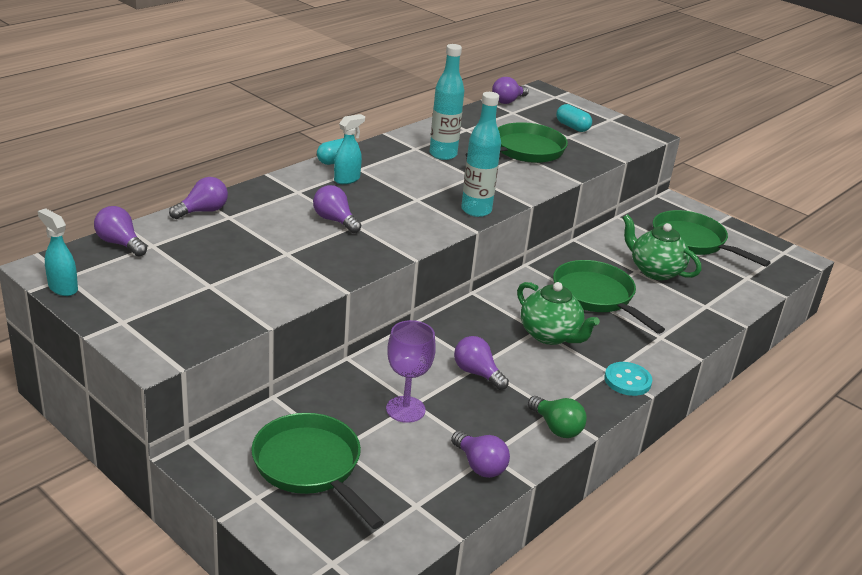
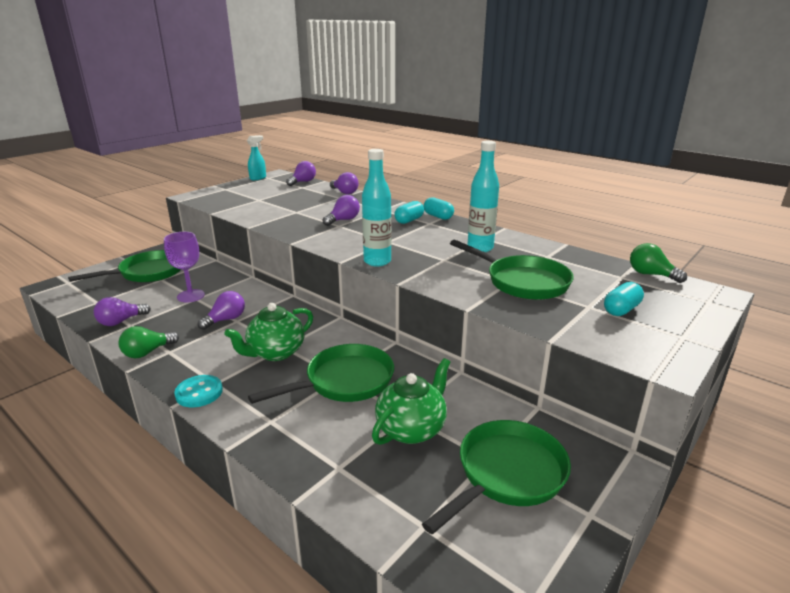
camera: 90 degrees right, 5 degrees down
(347, 179) = (409, 220): turquoise spray bottle -> turquoise capsule
(508, 101) = (651, 275): purple light bulb -> green light bulb

